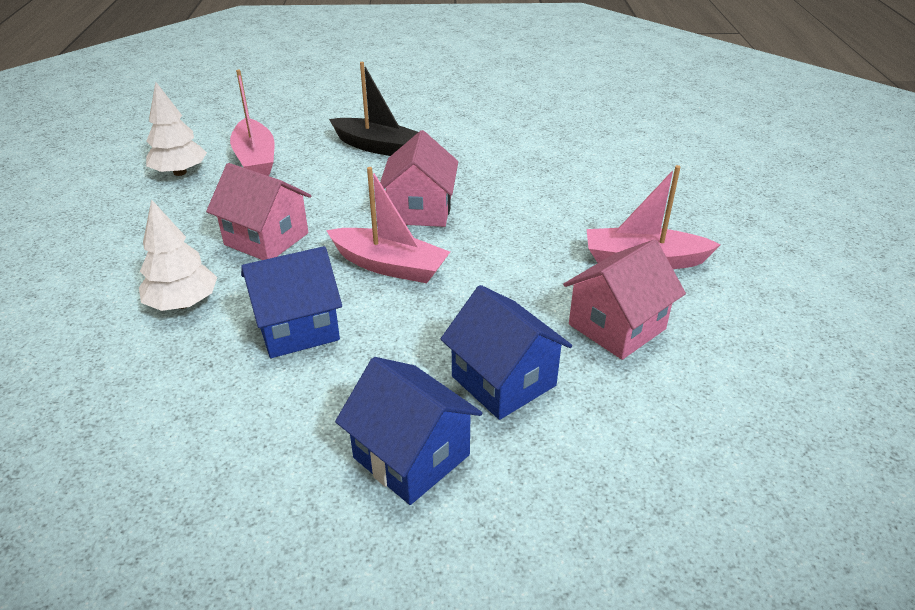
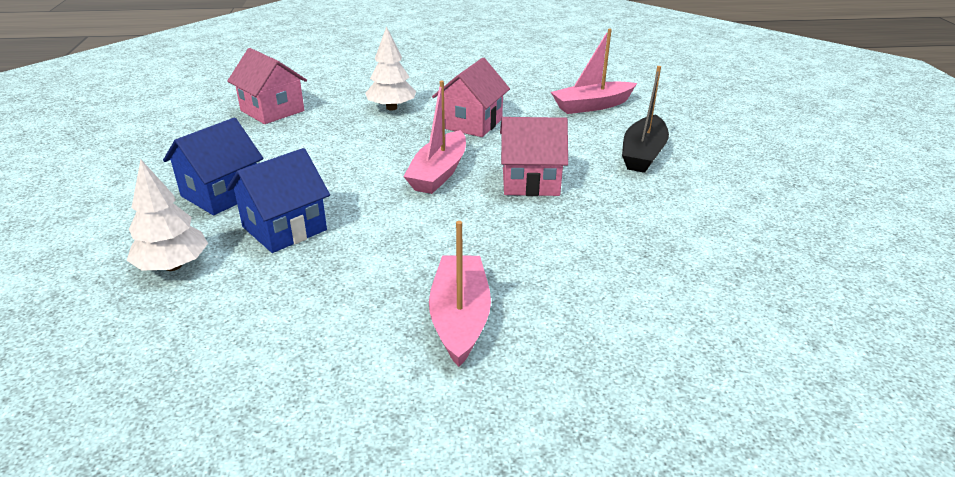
camera: 85 degrees right, 5 degrees down
(180, 172) = (558, 84): white tree -> white tree (173, 266)
(297, 327) = (361, 145): blue house -> none
(617, 326) = (344, 291): pink house -> pink house (272, 111)

